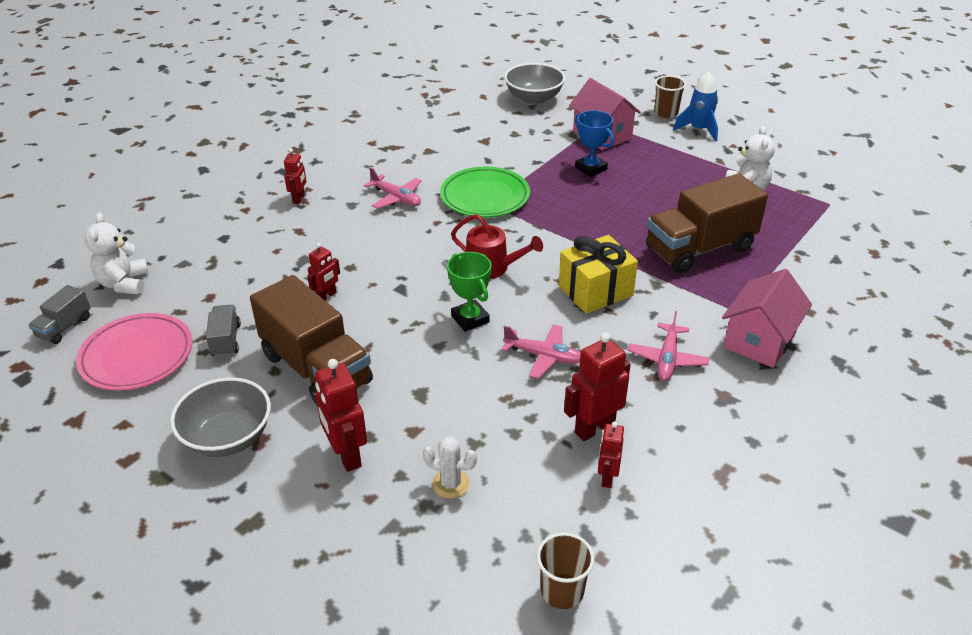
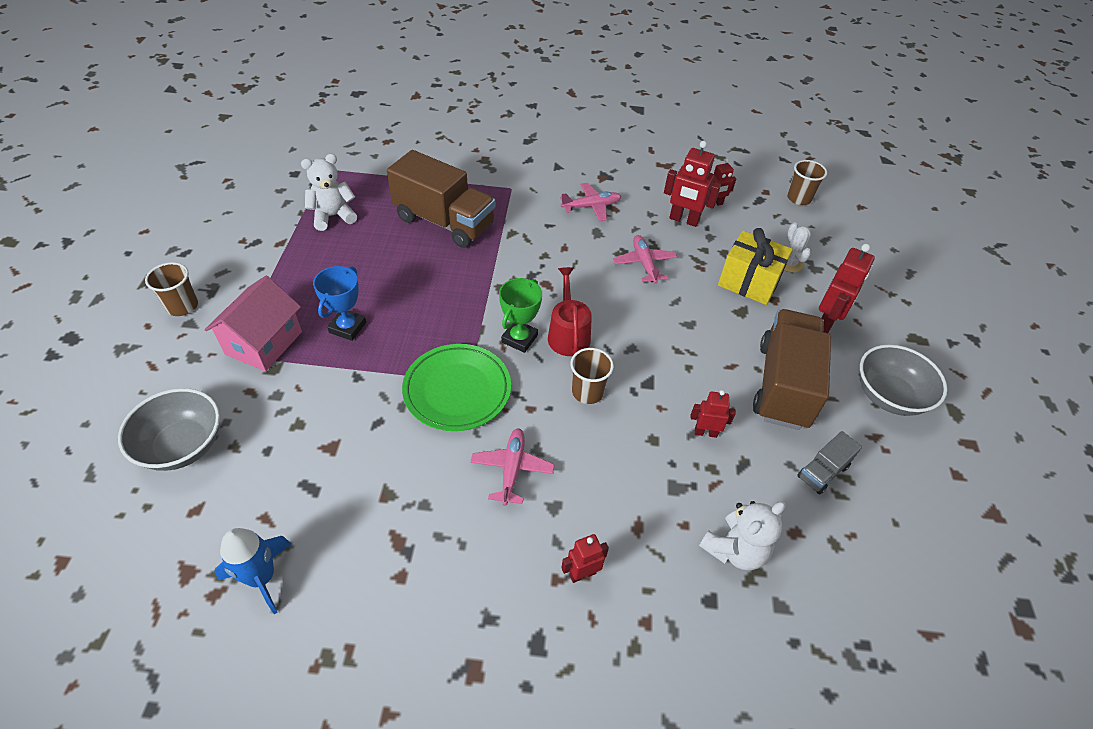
camera: 125 degrees left, 10 degrees up
(64, 327) = (955, 639): grey truck -> none
(124, 283) = (859, 642): white teddy bear -> white teddy bear (734, 550)
(137, 356) = (906, 530): pink plate -> none
(424, 254) = (587, 392): none -> brown cup
(470, 319) = (643, 319): green trophy -> green trophy (519, 339)
(595, 291) = (547, 262): yellow gift -> yellow gift (749, 282)
(699, 130) = (216, 271): blue rocket -> blue rocket (261, 577)
(759, 340) = (535, 173): pink house -> none

